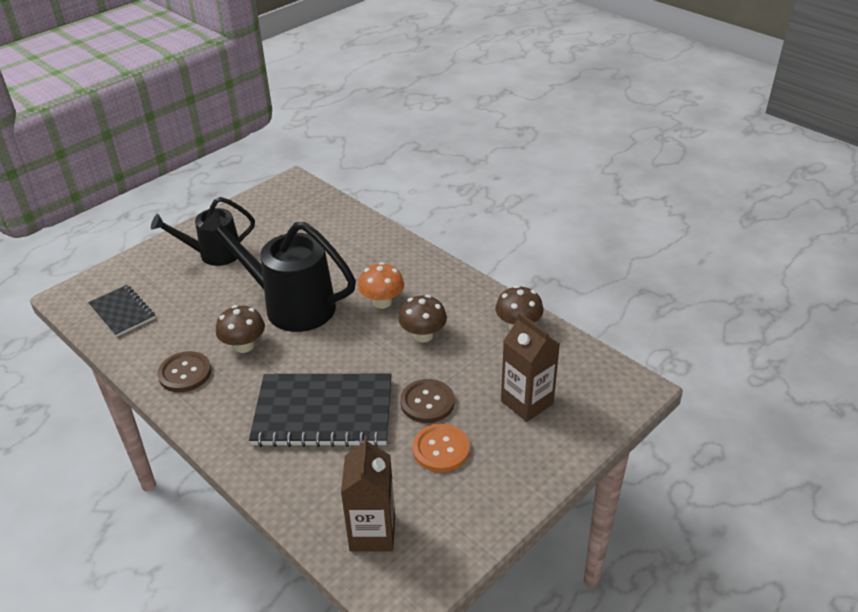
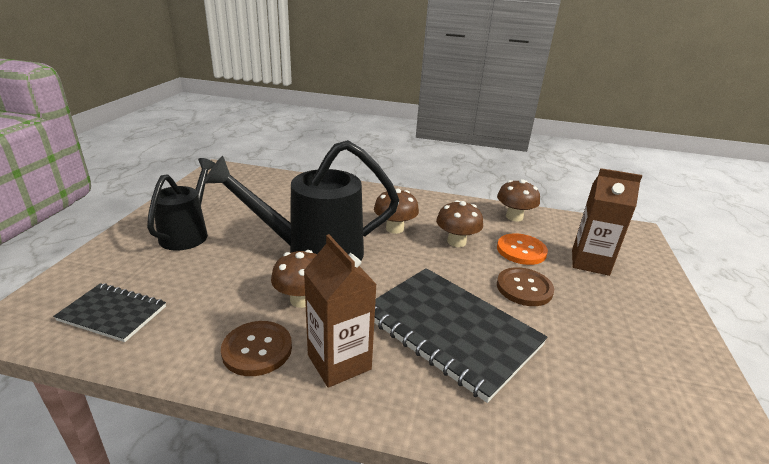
camera: 35 degrees left, 10 degrees down
(213, 254) = (188, 233): black watering can -> black watering can turned 150 degrees clockwise
(323, 413) = (450, 331): black notebook -> black notebook turned 75 degrees clockwise
(372, 533) = (638, 427): brown carton -> brown carton (339, 362)
(382, 302) = (394, 228): orange mushroom -> brown mushroom
(441, 449) = (584, 320): orange button -> orange button (521, 250)

